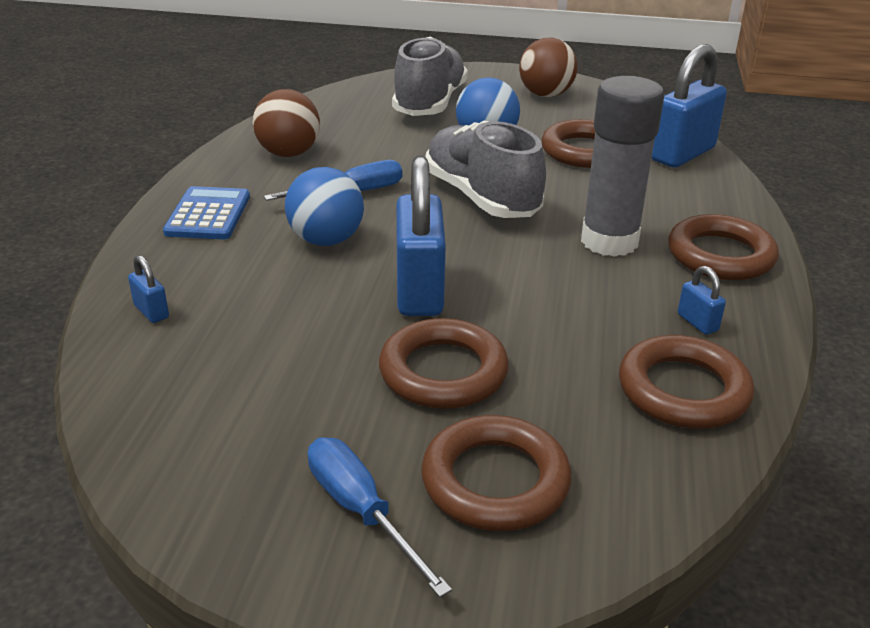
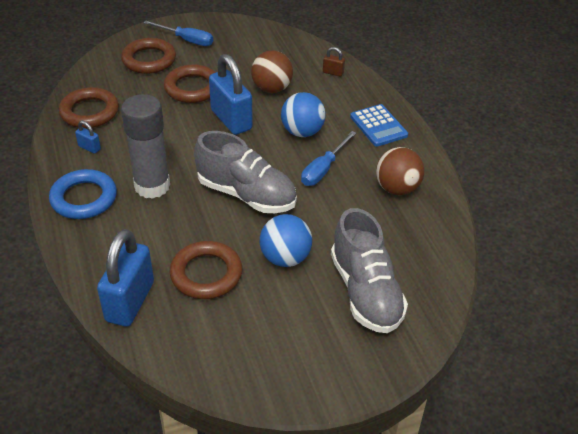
camera: 150 degrees right, 10 degrees up
(151, 312) = (333, 72): blue padlock -> brown padlock
(545, 95) = (282, 354): brown ball -> brown ball (272, 89)
(720, 255) = (84, 198): brown ring -> blue ring

